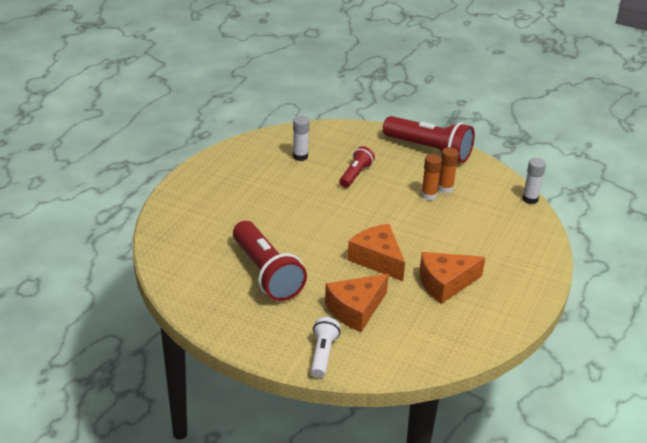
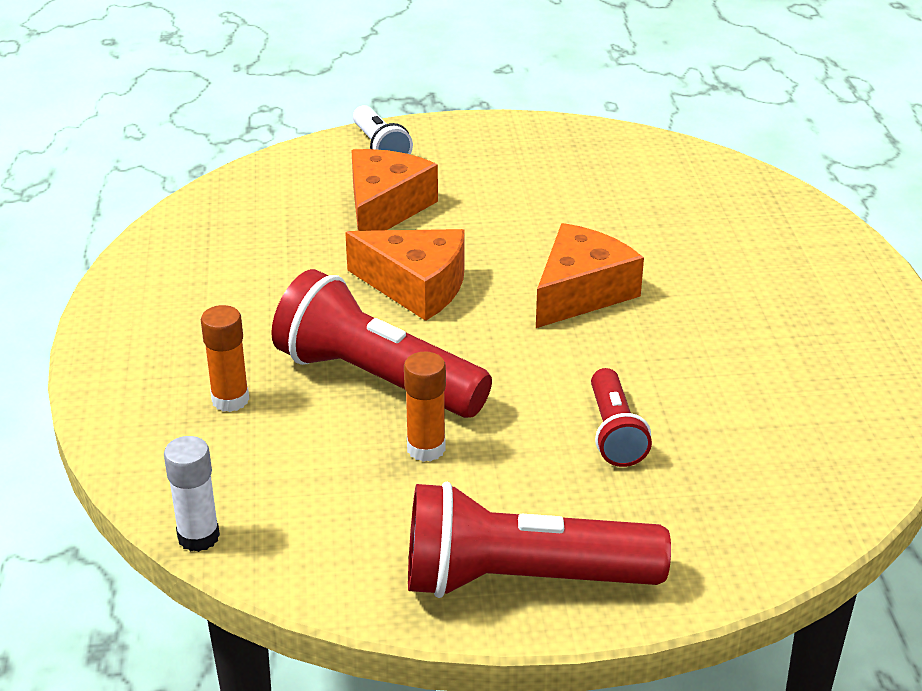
camera: 150 degrees right, 0 degrees up
(266, 273) = (561, 205): red flashlight -> red flashlight (376, 379)
(300, 156) = (767, 427): white glue stick -> none
(445, 188) = (404, 481): orange glue stick -> orange glue stick (230, 400)
(445, 283) = (275, 292): orange cheese -> orange cheese (581, 292)

